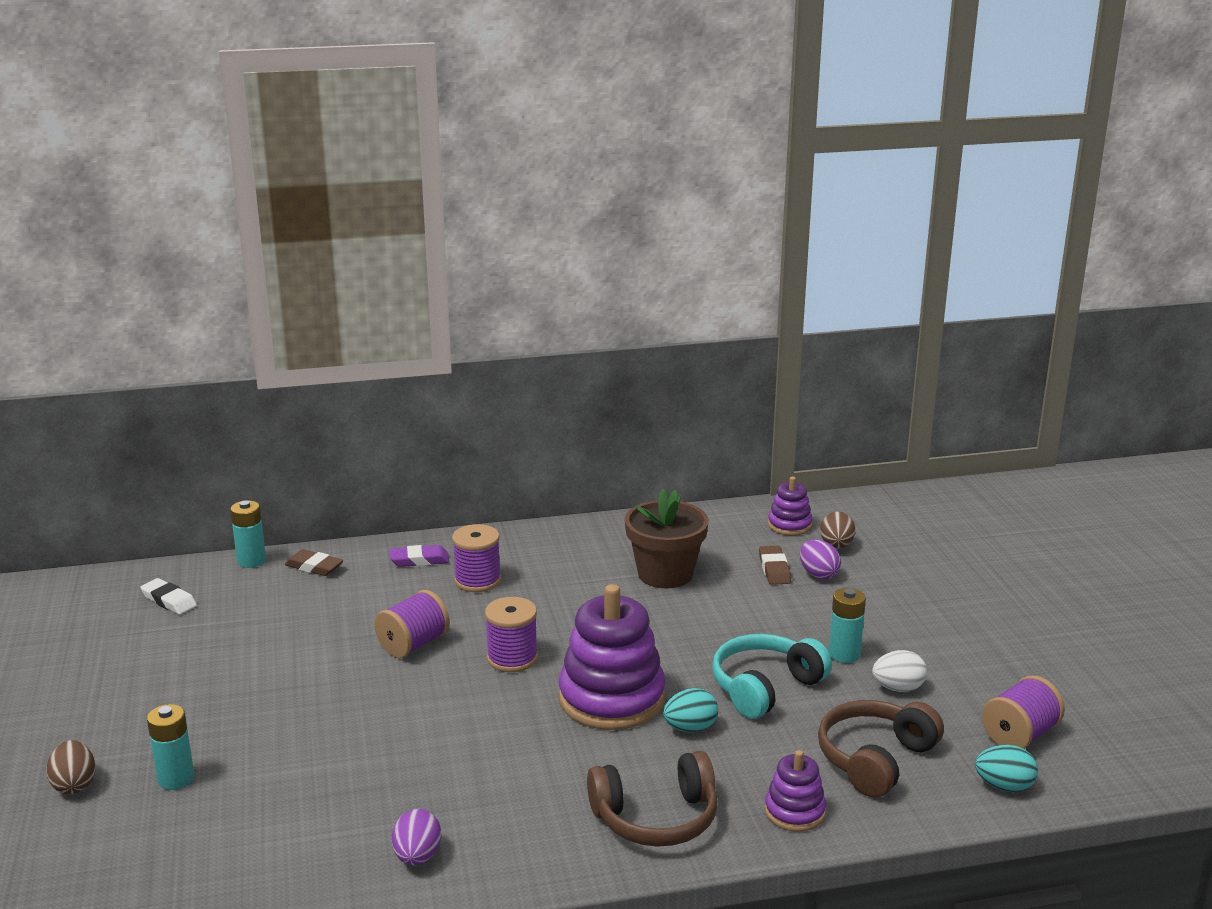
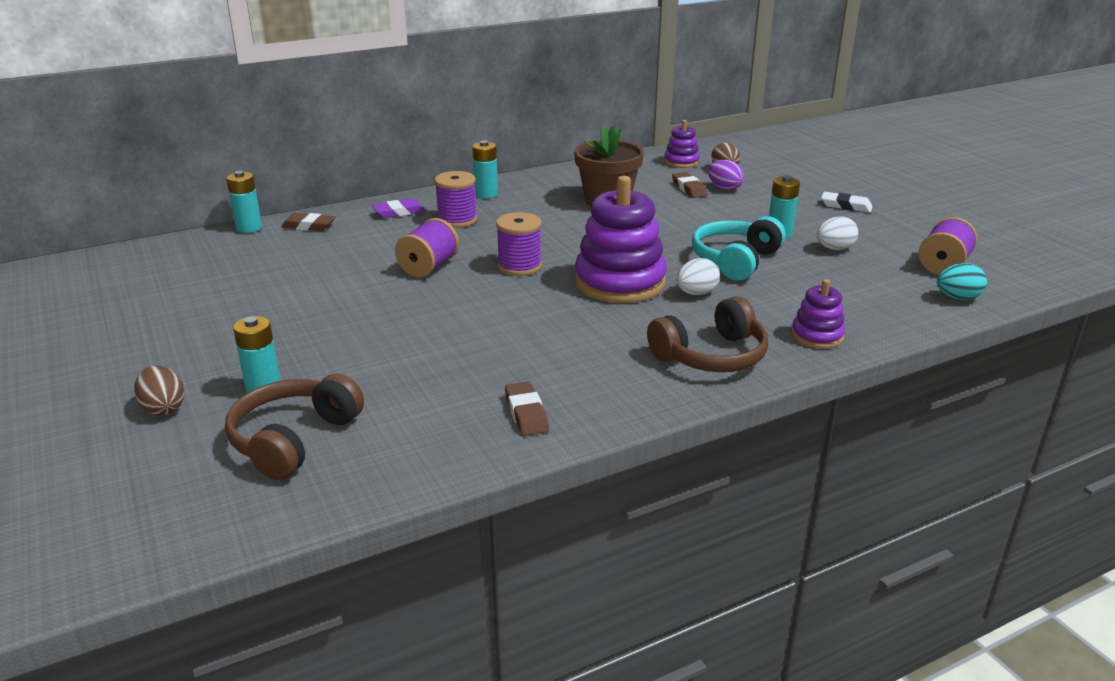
camera: 15 degrees left, 5 degrees up
(169, 601) = (186, 263): white eraser -> white eraser (846, 206)
(417, 857) = (526, 413): purple egg -> brown eraser
(529, 546) = (486, 194): none -> turquoise battery
(690, 728) = (696, 293): turquoise egg -> white egg
(875, 759) = (852, 294): brown headphones -> brown headphones (294, 439)

